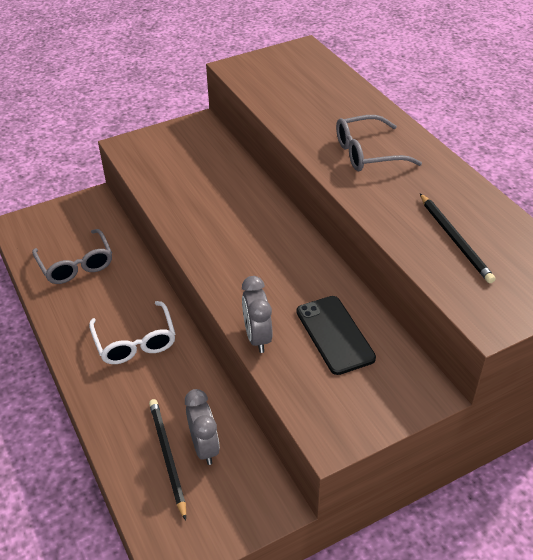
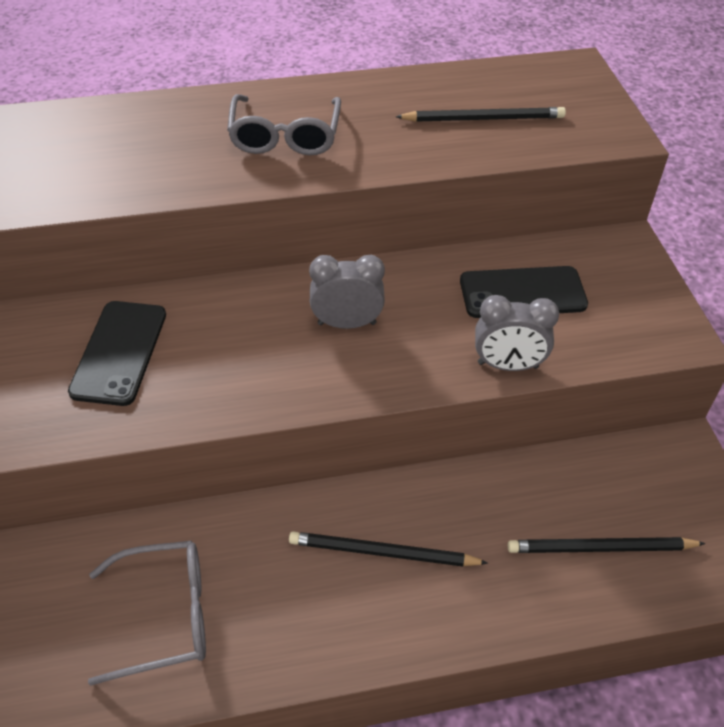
camera: 75 degrees left, 5 degrees up
(135, 342) = (382, 552): white glasses -> black pencil
(200, 171) = (119, 352): none -> black phone
(204, 447) = (592, 503): grey clock -> grey clock (347, 323)

